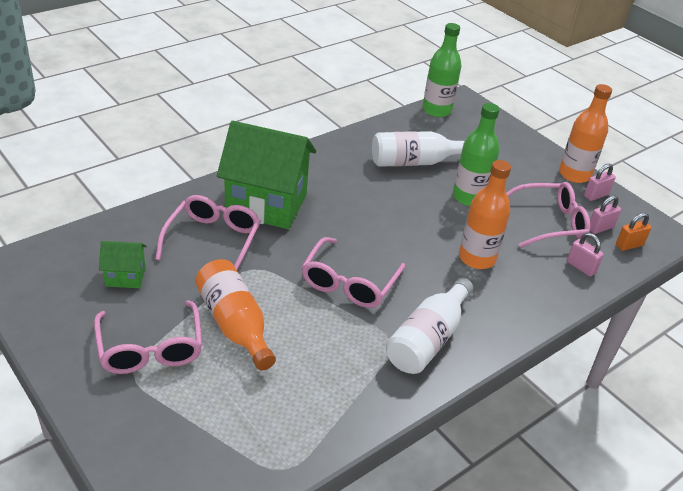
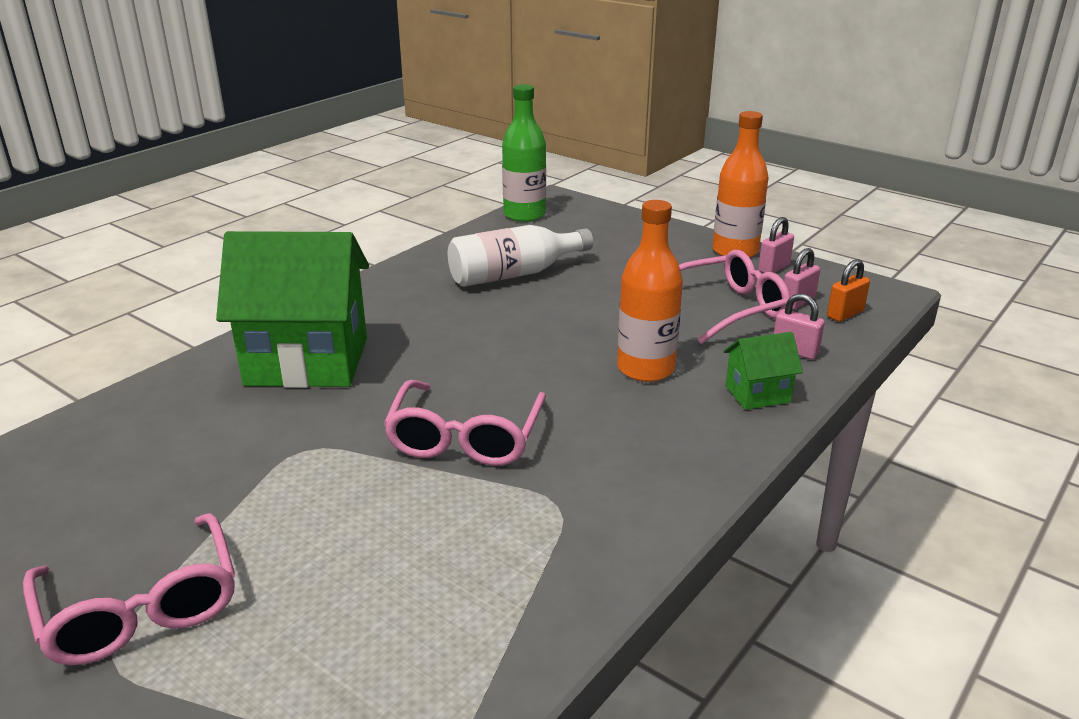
camera: 10 degrees left, 10 degrees down
(125, 277) = (82, 505): green house -> green house (757, 394)
(213, 240) = (229, 424): pink glasses -> none
(235, 324) = (289, 536): orange bottle -> none
(427, 339) = (614, 489): white bottle -> none
(469, 197) = (605, 300): green bottle -> none

